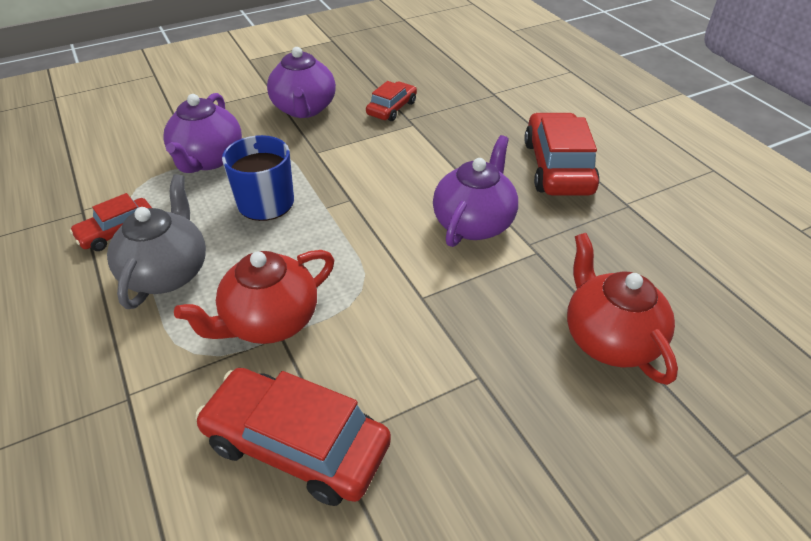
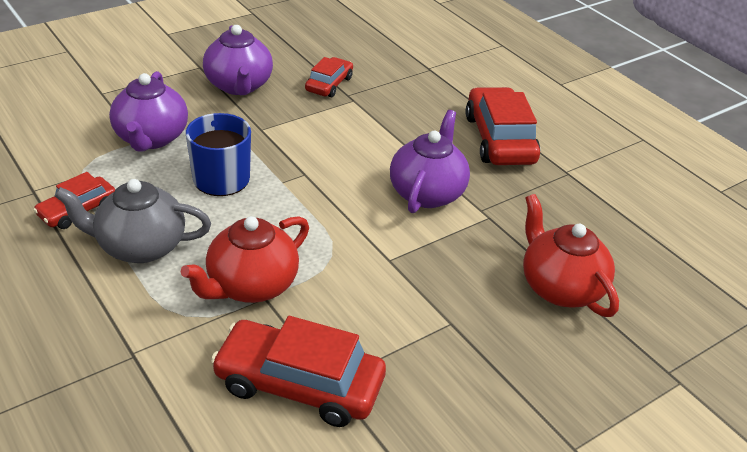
camera: 10 degrees left, 5 degrees down
(167, 272) = (139, 246): grey teapot -> grey teapot turned 90 degrees counterclockwise

